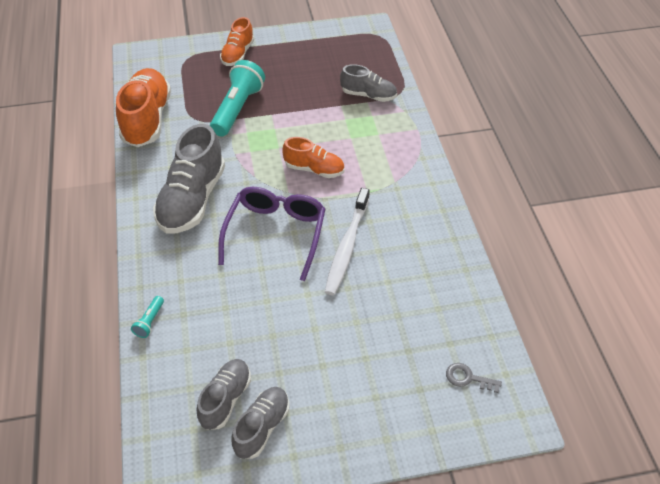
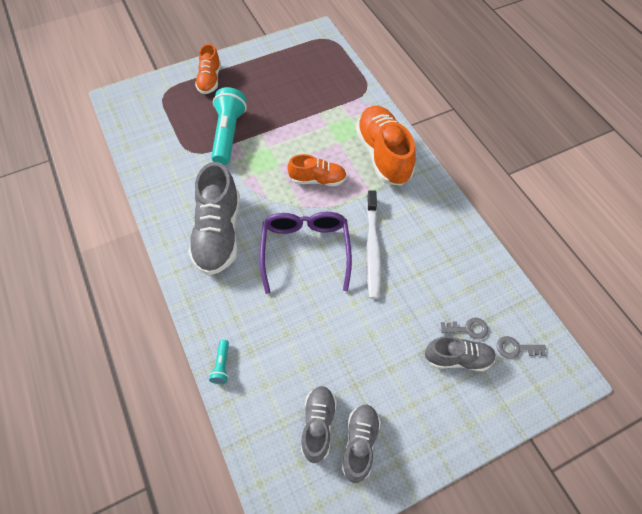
camera: 15 degrees left, 10 degrees up
(147, 119) = (148, 162): orange shoe -> orange shoe (383, 155)
(368, 95) = (340, 98): grey shoe -> grey shoe (457, 358)
(421, 347) = (468, 329): none -> grey key

